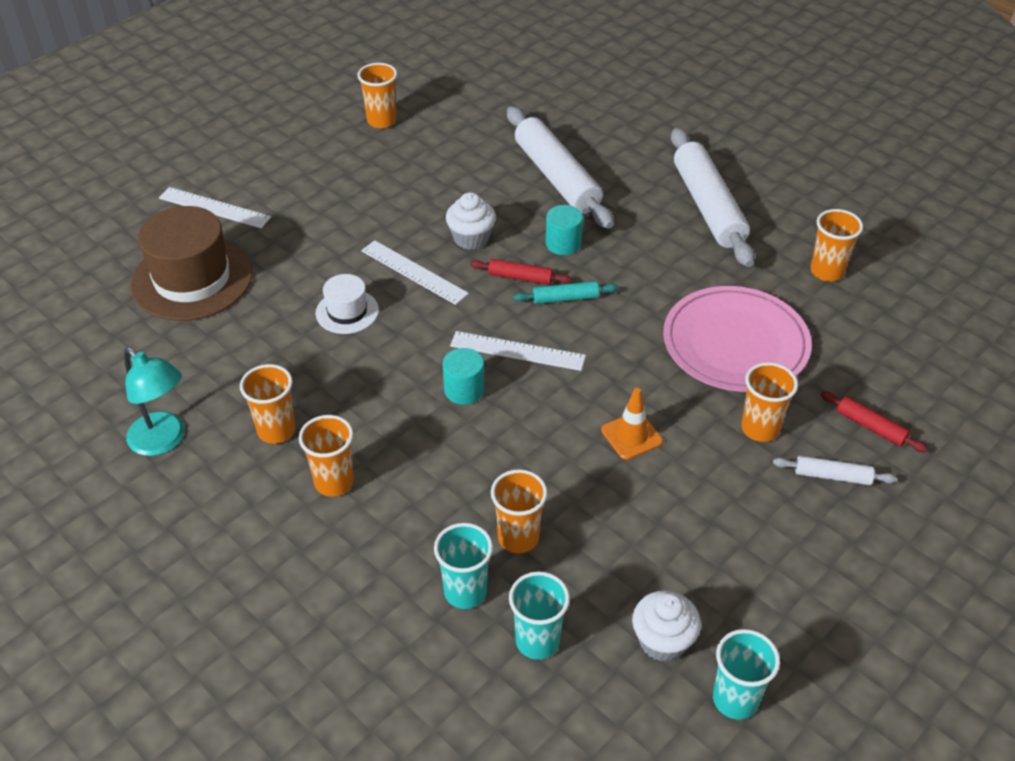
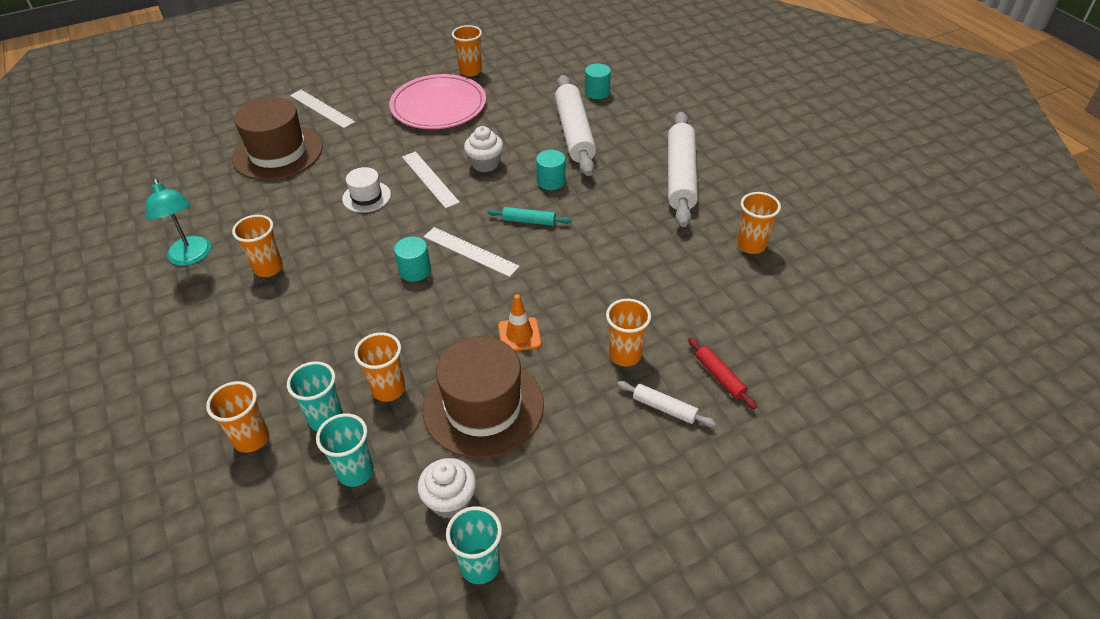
camera: 20 degrees right, 0 degrees up
(334, 482) = (284, 314): orange cup -> orange cup (251, 439)
(520, 277) = (504, 199): red rolling pin -> none
(555, 120) = (597, 92): none -> turquoise cylinder
(638, 528) = (483, 406): none -> brown hat
(735, 343) = (643, 284): pink plate -> pink plate (438, 106)

